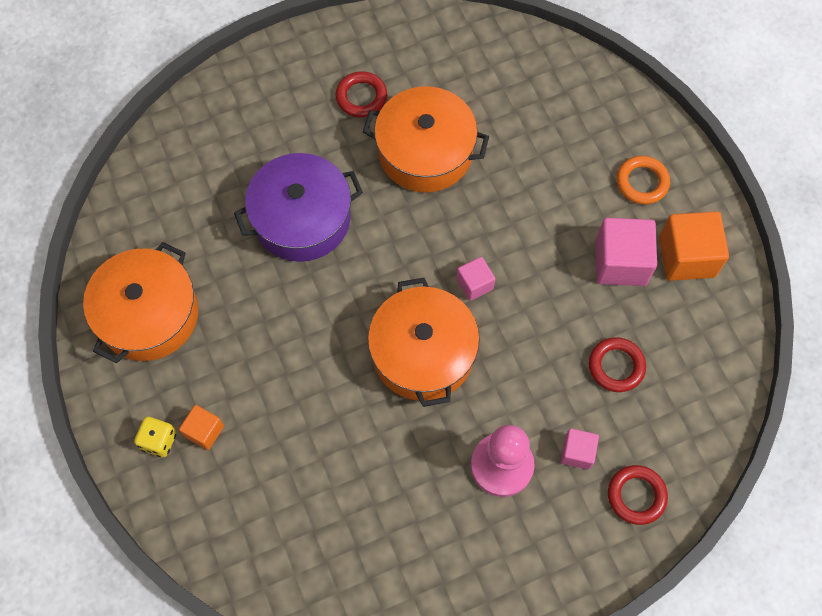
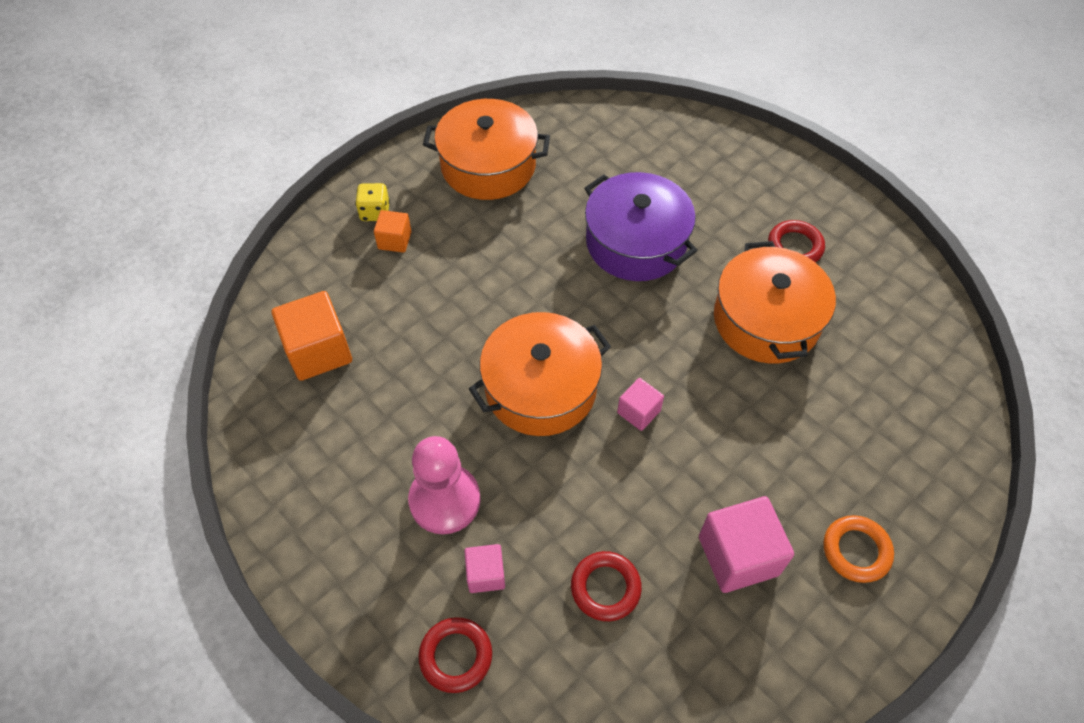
camera: 70 degrees right, 10 degrees down
(686, 257) = (785, 632): orange cube -> orange cube (318, 351)

